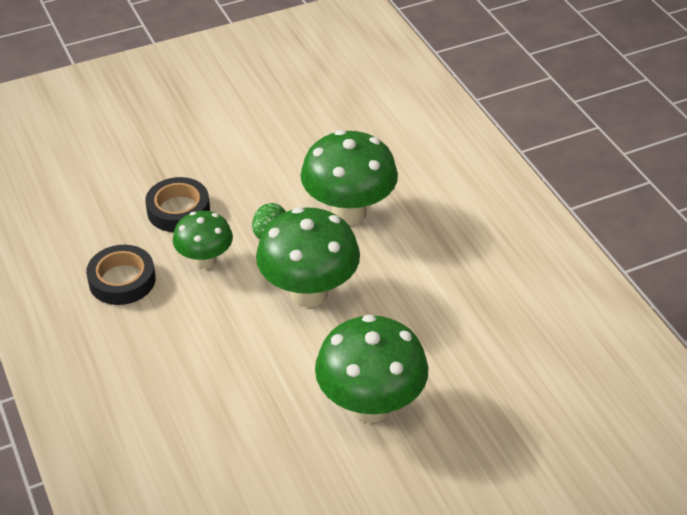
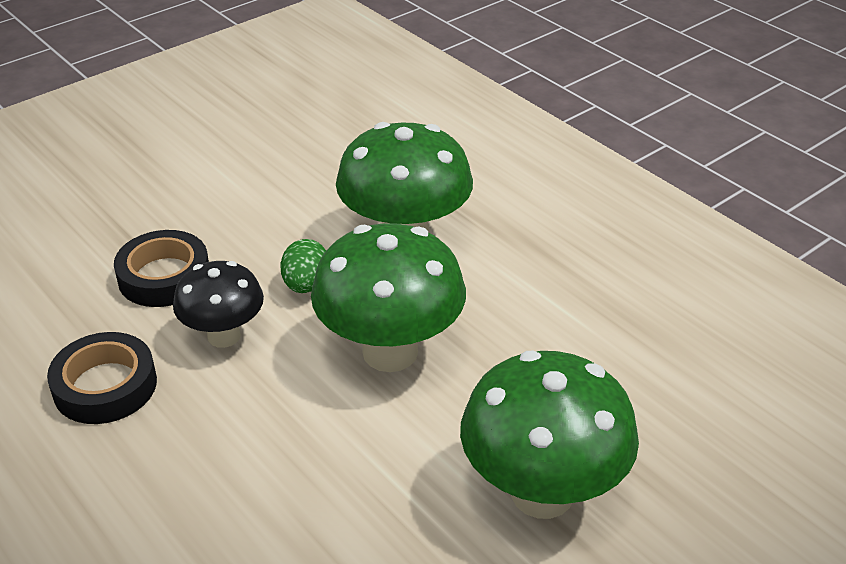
camera: 15 degrees left, 5 degrees down
(205, 260) = (224, 336): green mushroom -> black mushroom

